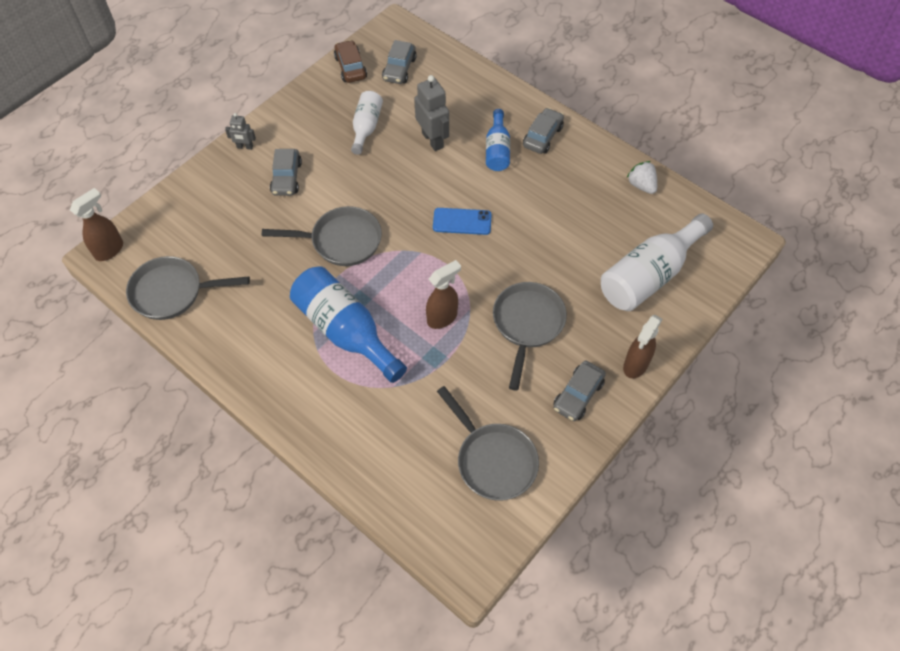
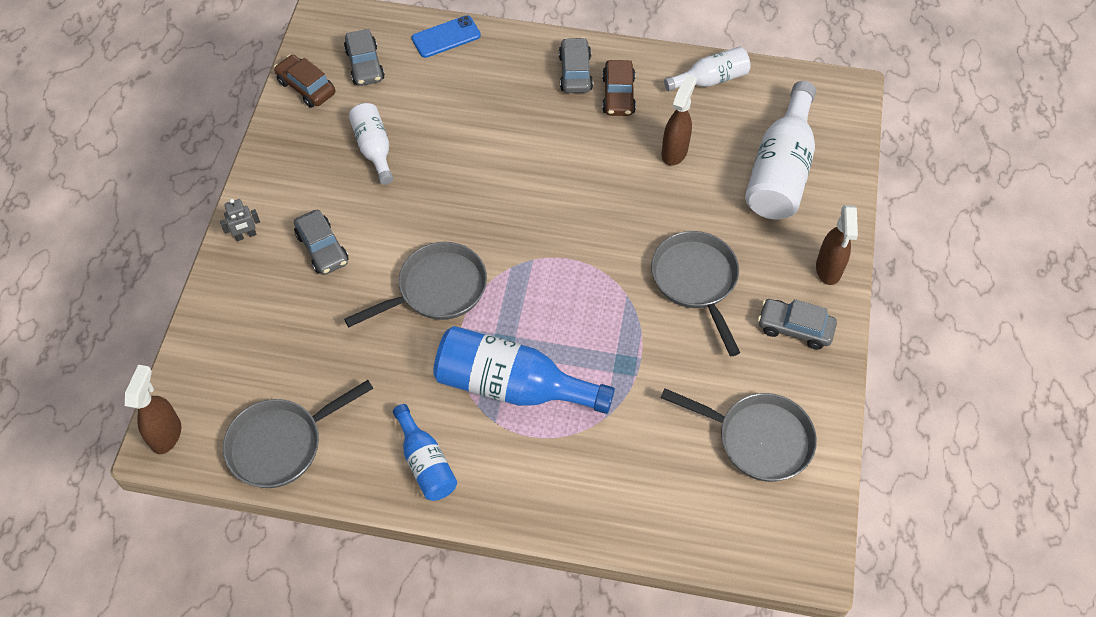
camera: 30 degrees left, 0 degrees up
(433, 140) = (459, 129): grey robot -> none
(442, 318) = (605, 318): brown spray bottle -> brown spray bottle (674, 152)
(462, 221) = (554, 205): blue phone -> blue phone (446, 37)
(497, 150) = (537, 109): blue bottle -> blue bottle (425, 463)
(563, 166) = (618, 95): none -> brown car
(578, 395) = (794, 328): grey car -> grey car turned 105 degrees clockwise
(641, 185) = (710, 79): white strawberry -> white bottle

